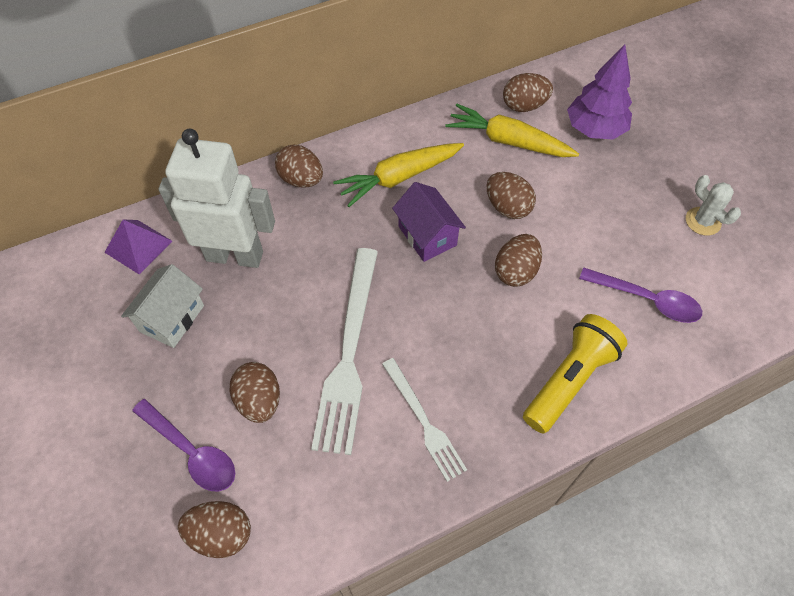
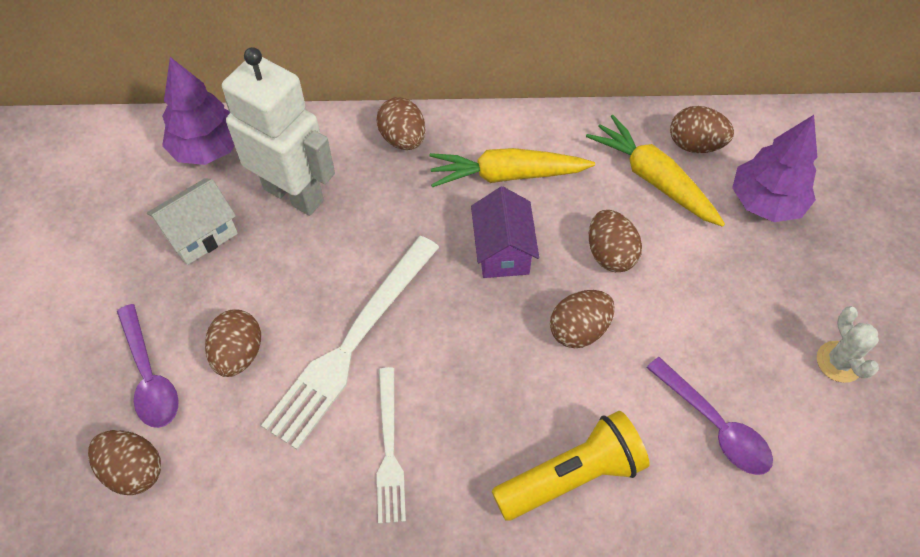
camera: 25 degrees right, 0 degrees up
(138, 246) = (207, 148): purple pyramid -> purple tree

